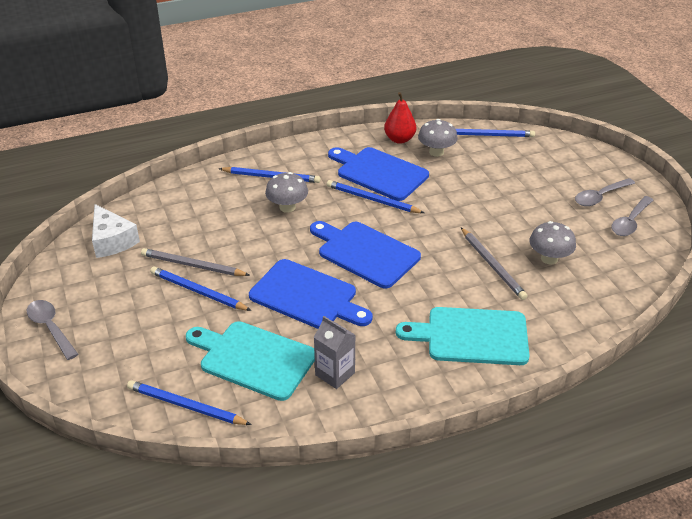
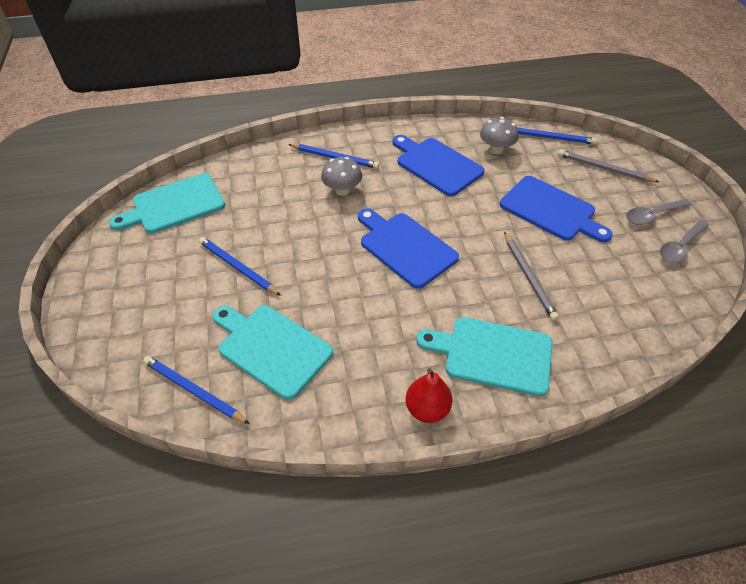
camera: 10 degrees right, 10 degrees up
(50, 328) = (94, 287): grey spoon -> none
(112, 241) = (174, 205): white cheese -> turquoise cutting board
(192, 265) = (240, 240): grey pencil -> grey pencil (604, 169)
(307, 296) = (339, 286): blue cutting board -> blue cutting board (550, 210)
(335, 374) = (346, 377): grey carton -> none
(372, 200) = (424, 192): blue pencil -> none
(399, 139) = (463, 133): red pear -> red pear (427, 409)
(549, 258) = (588, 277): grey mushroom -> none

